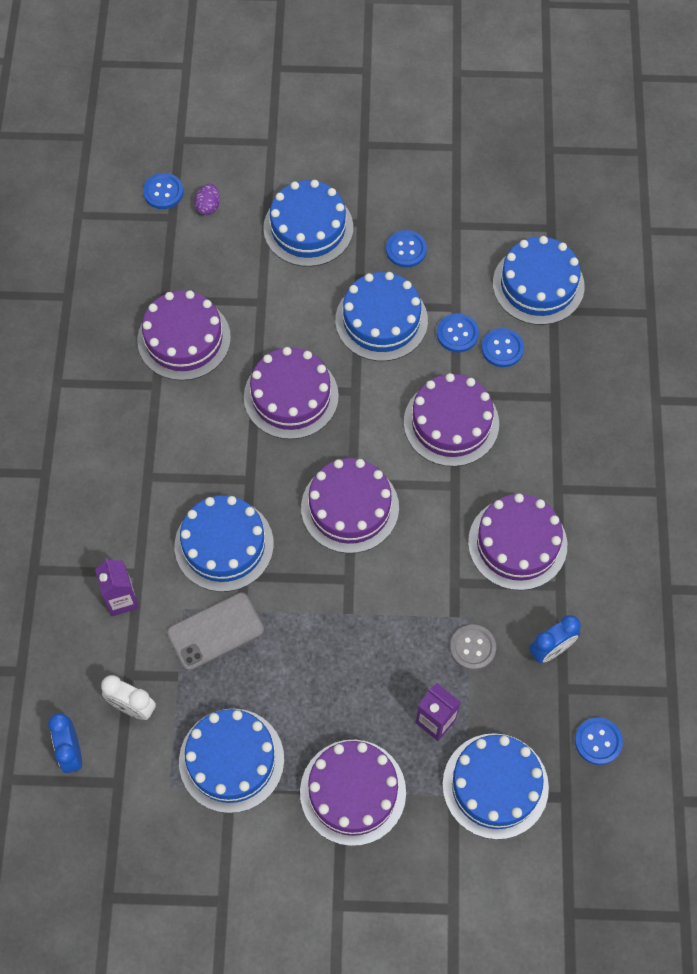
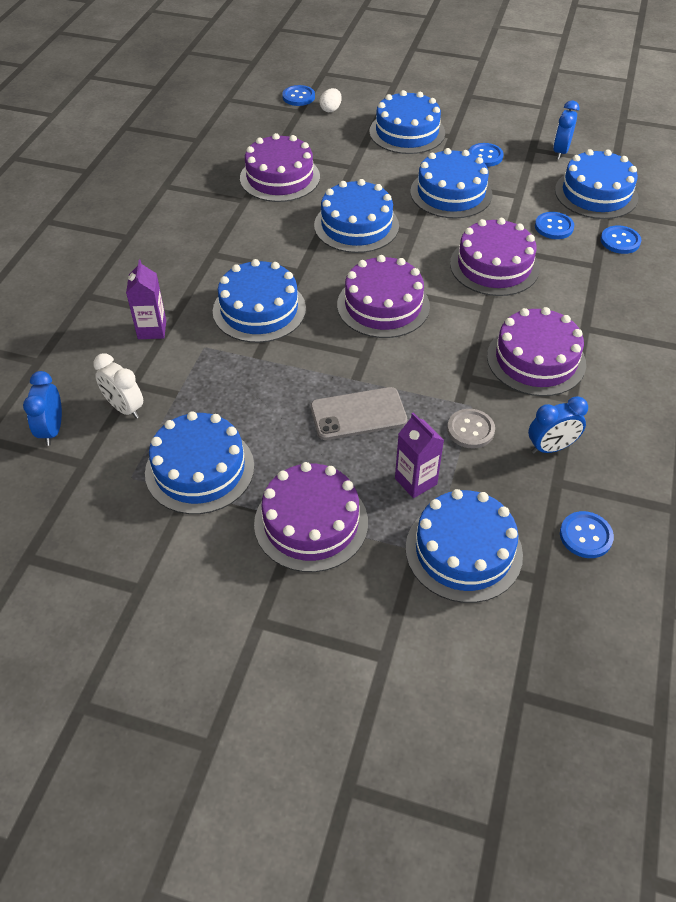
camera: 15 degrees right, 15 degrees down
(208, 206) = (331, 109): purple egg -> white egg
(215, 631) = (226, 368): grey phone -> grey phone (358, 414)
(291, 396) = (356, 225): purple cake -> blue cake
(457, 334) = (515, 211): blue button -> blue button (620, 241)
(488, 223) = (560, 152): none -> blue clock

